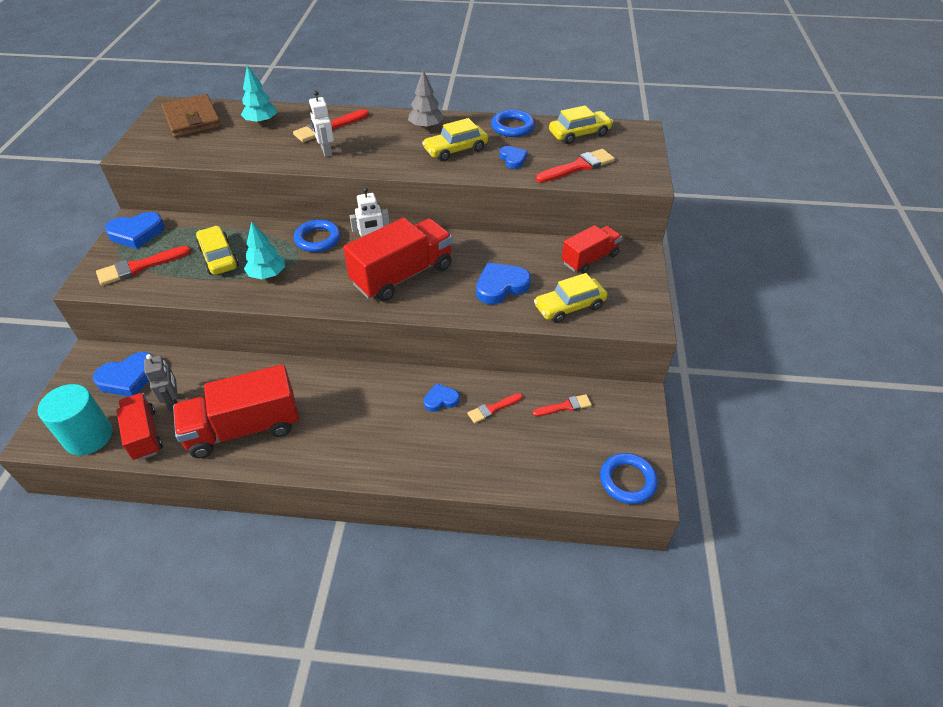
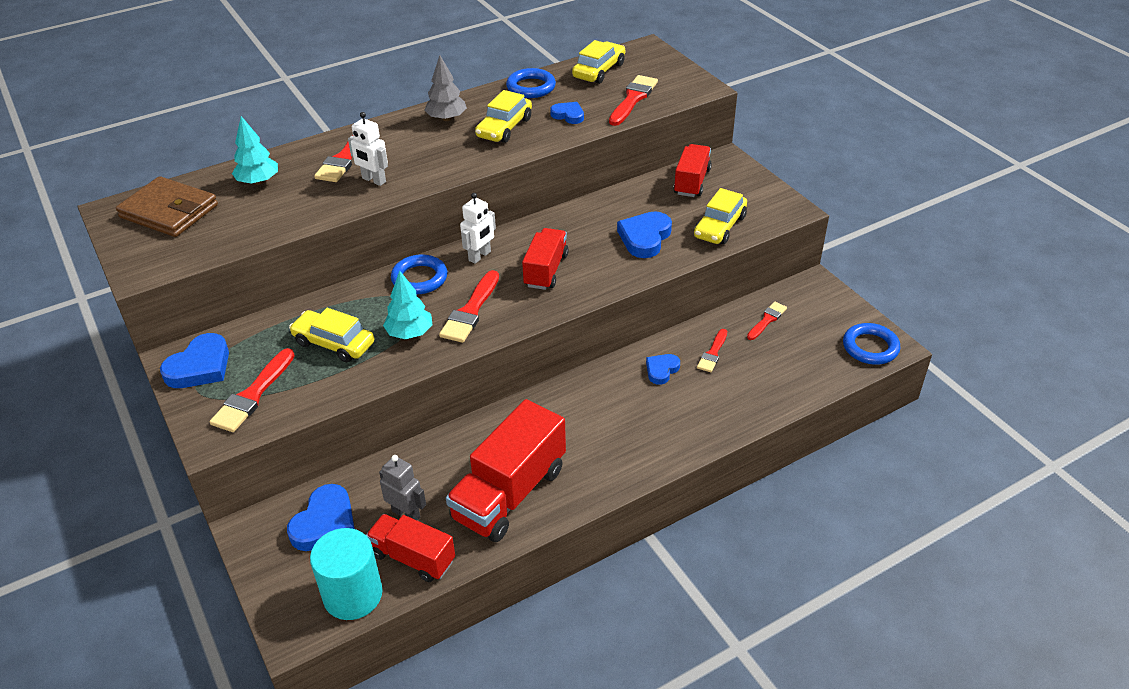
camera: 35 degrees left, 5 degrees down
(320, 279) = (470, 311): none -> red brush
(402, 275) = (546, 270): red truck -> red truck, size x0.61

